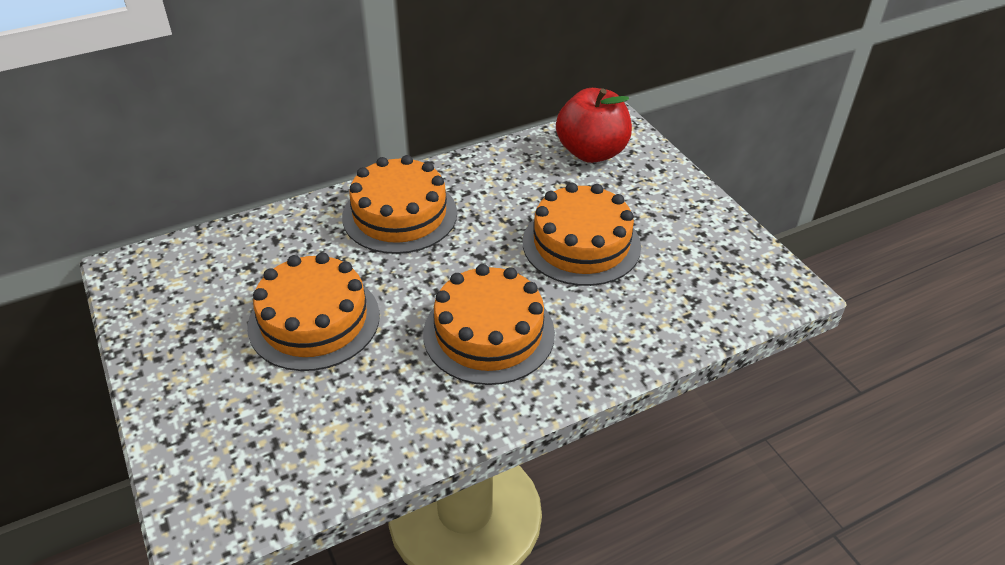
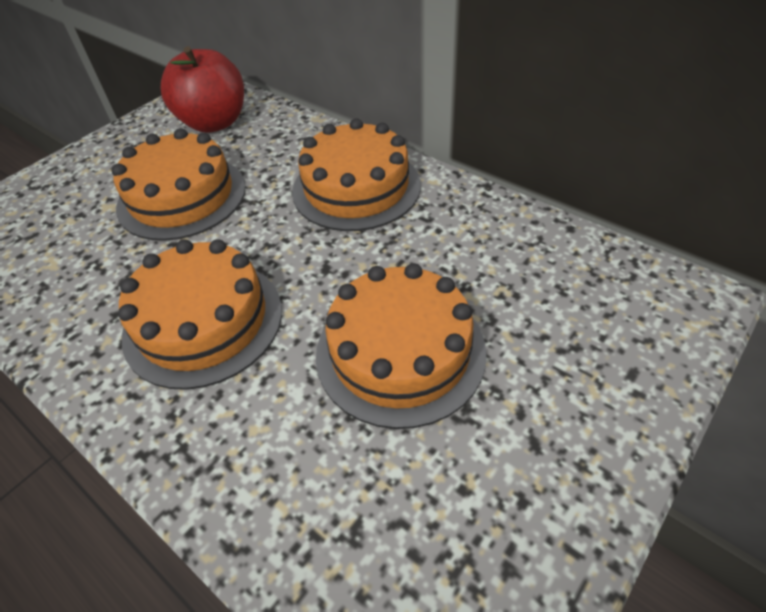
camera: 70 degrees right, 5 degrees up
(591, 152) = (601, 297): red apple -> red apple (214, 123)

